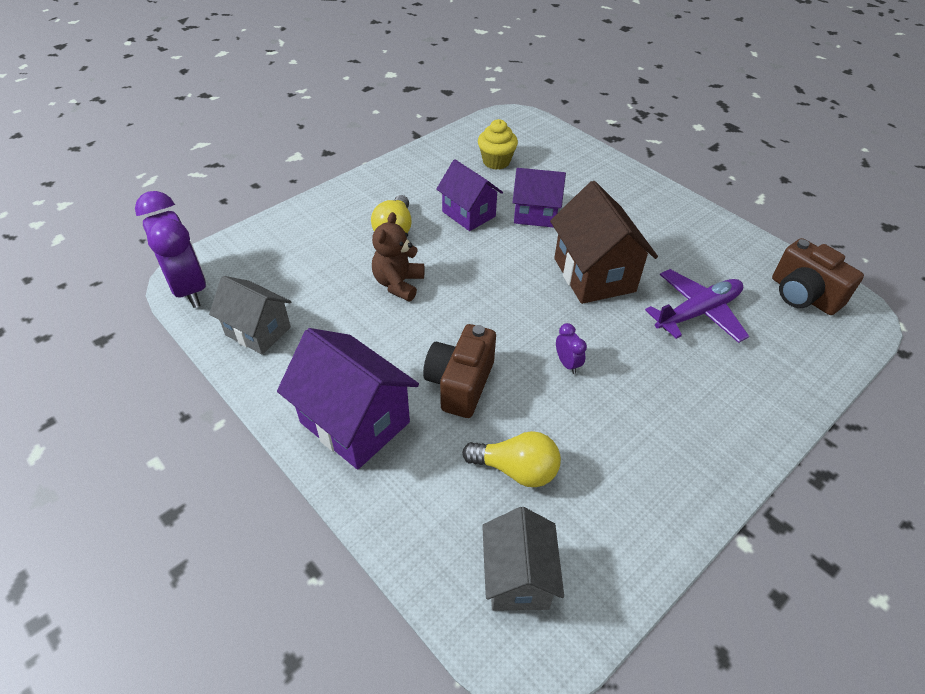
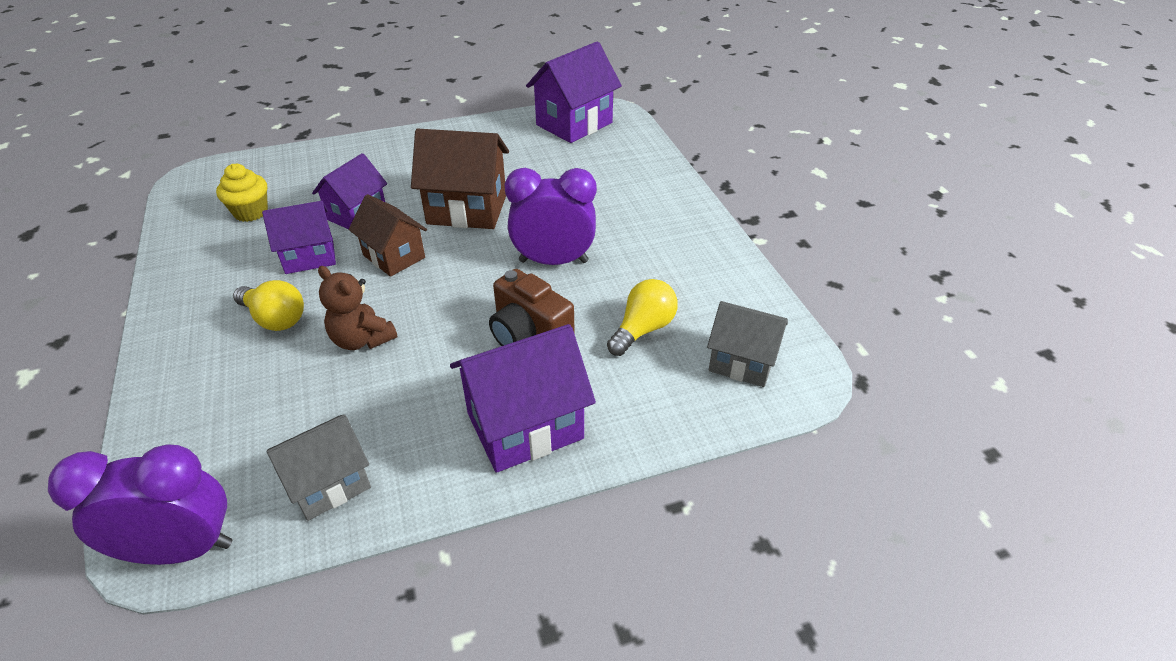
camera: 65 degrees left, 5 degrees down
(501, 258) = (394, 256): none -> brown house
(567, 363) = (553, 261): purple clock -> purple clock, size x2.38
(697, 313) = (553, 175): purple plane -> none
(802, 295) = (574, 124): brown camera -> purple house

